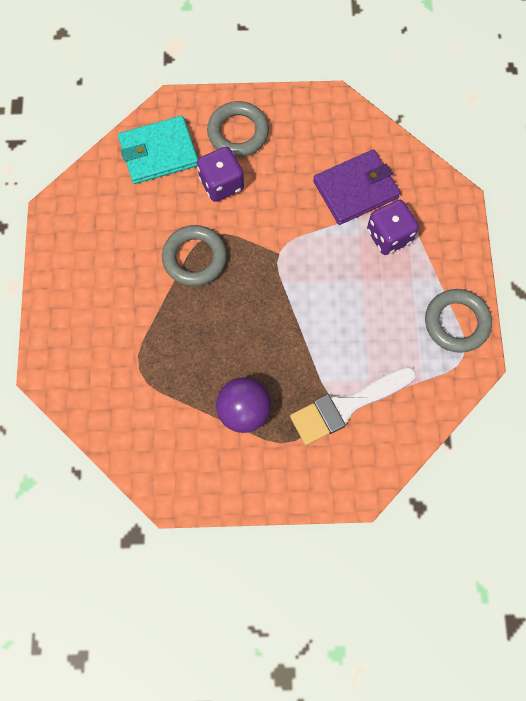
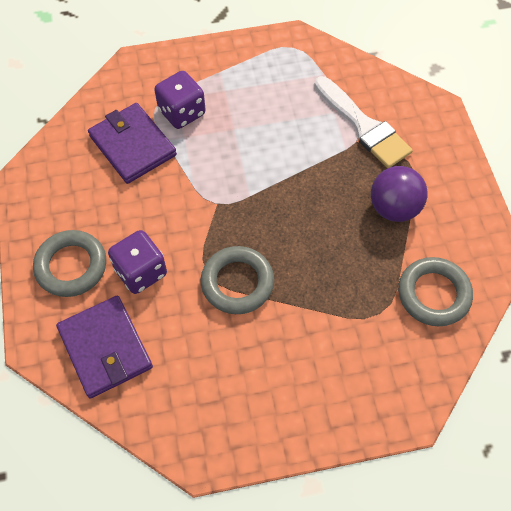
camera: 100 degrees left, 10 degrees down
(159, 152) = (105, 348): turquoise wallet -> purple wallet
(456, 322) = (261, 54): grey ring -> grey ring (433, 294)

